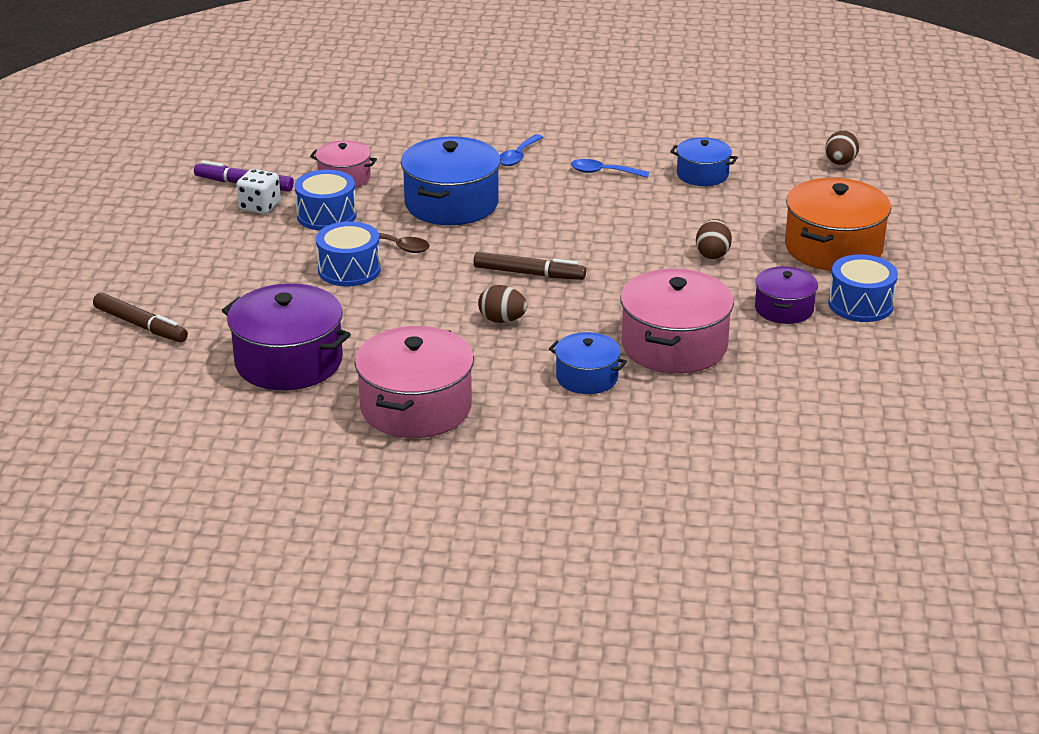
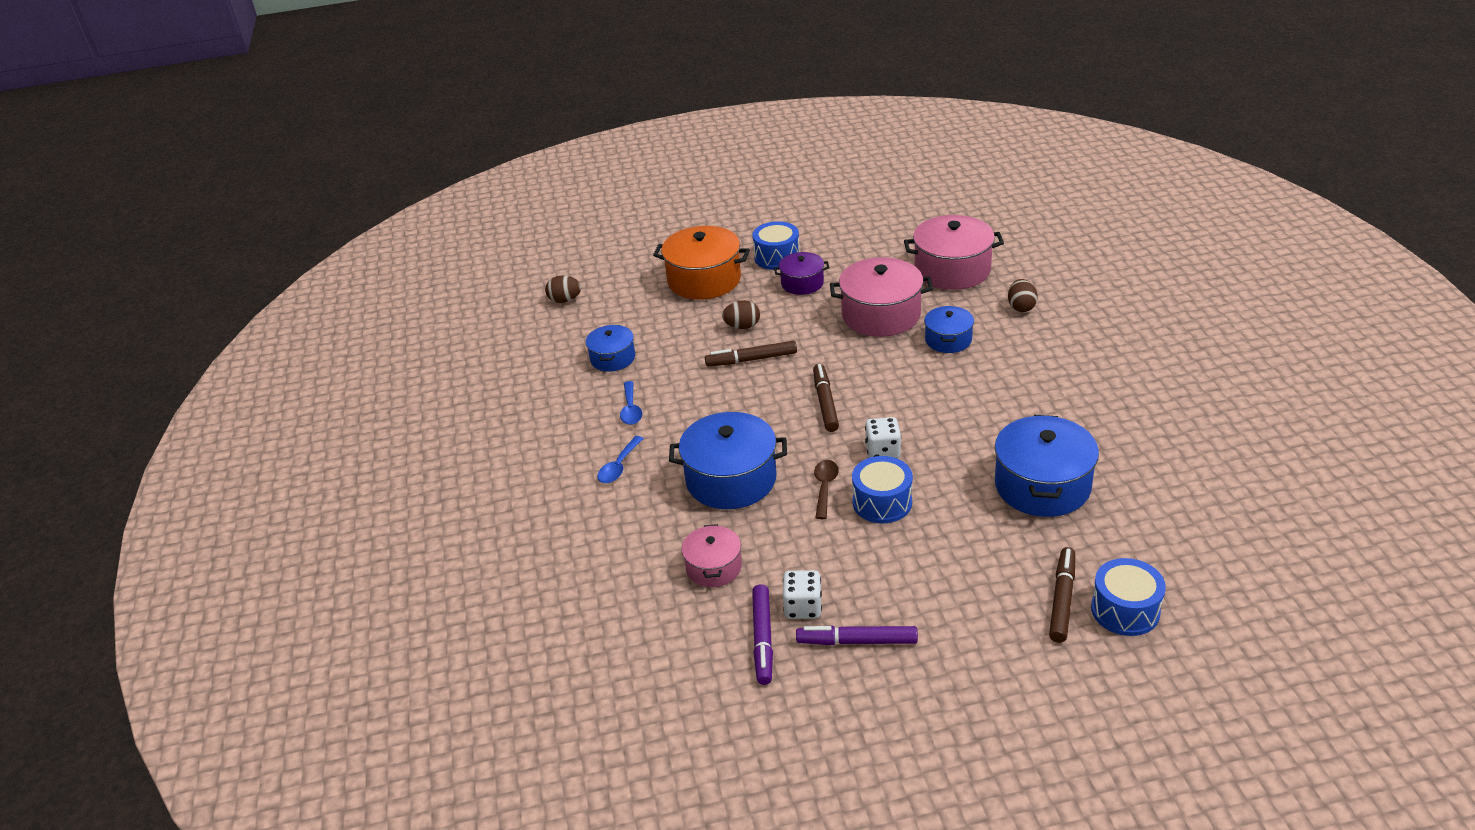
camera: 105 degrees left, 5 degrees up
(199, 221) = (857, 641): none -> purple marker
(289, 361) = (1042, 485): purple pot -> blue pot
(326, 215) = (795, 552): blue drum -> blue drum (1125, 610)
(416, 407) = (1046, 402): pink pot -> pink pot (952, 270)
(422, 287) = (883, 451): none -> white dice
(502, 320) = (902, 396): brown egg -> brown egg (1021, 307)
(518, 156) = (619, 466): blue spoon -> blue spoon turned 105 degrees clockwise
(641, 248) = (752, 360): none -> brown marker

